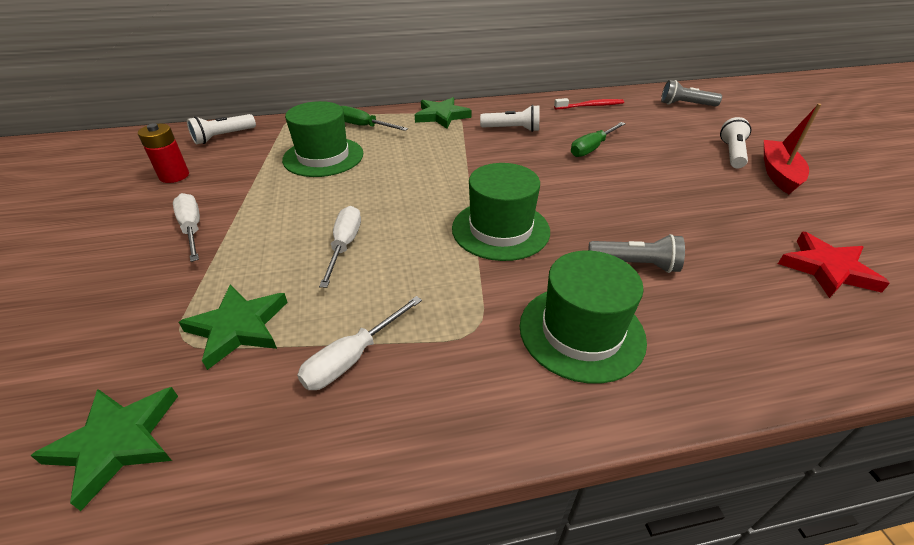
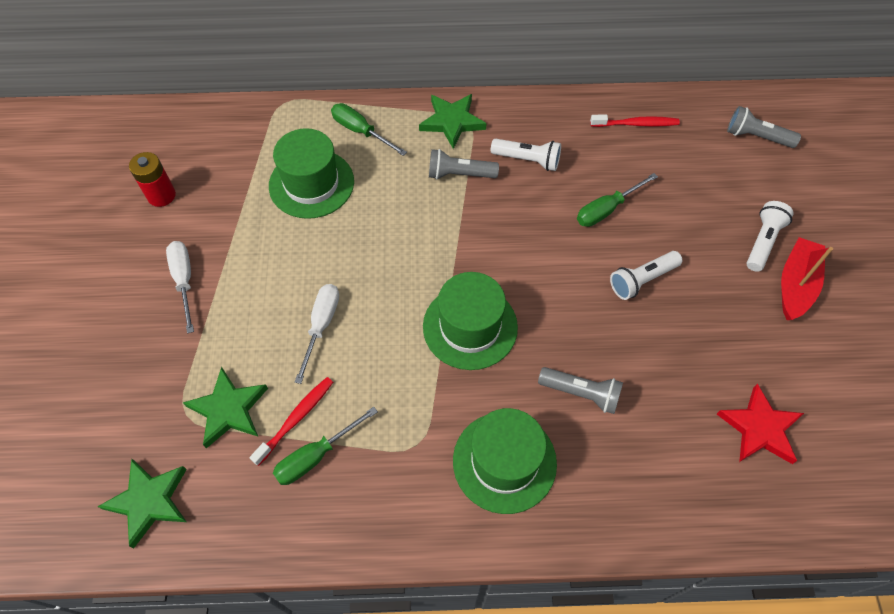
camera: 10 degrees right, 20 degrees up
(223, 137) = (207, 131): white flashlight -> white flashlight (642, 280)
(323, 325) = (296, 419): none -> red toothbrush
(352, 358) = (316, 456): white screwdriver -> green screwdriver
(457, 141) = (459, 174): none -> grey flashlight

